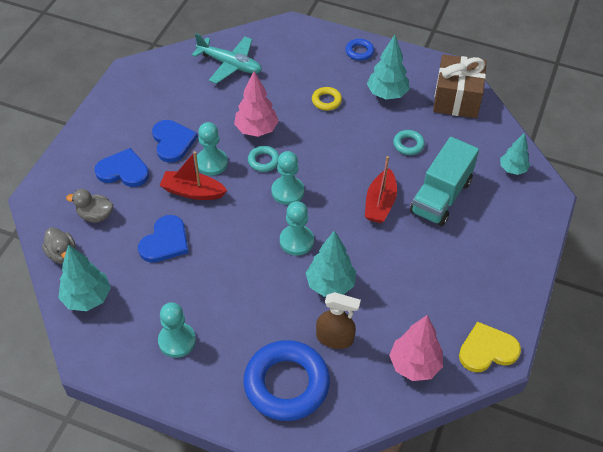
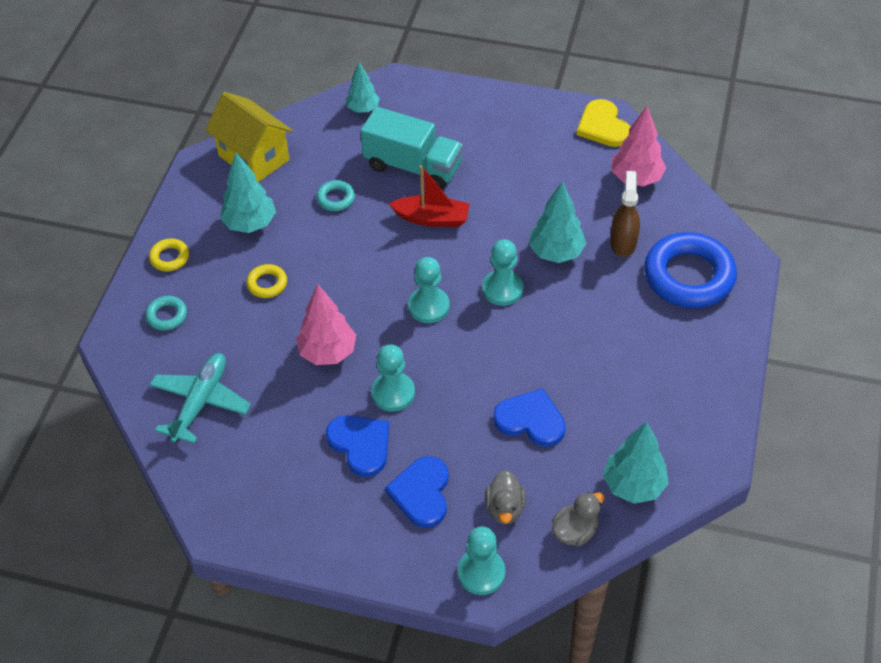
camera: 95 degrees left, 0 degrees up
(172, 142) = (360, 444): blue heart -> blue heart turned 75 degrees clockwise
(177, 341) = (666, 381): turquoise pawn -> turquoise pawn (481, 573)
(193, 192) = (445, 405): red boat -> none
(263, 161) = (382, 337): turquoise ring -> turquoise ring (167, 316)
(359, 52) = (169, 257): blue ring -> yellow ring
(456, 99) = (253, 158): brown gift -> yellow house

